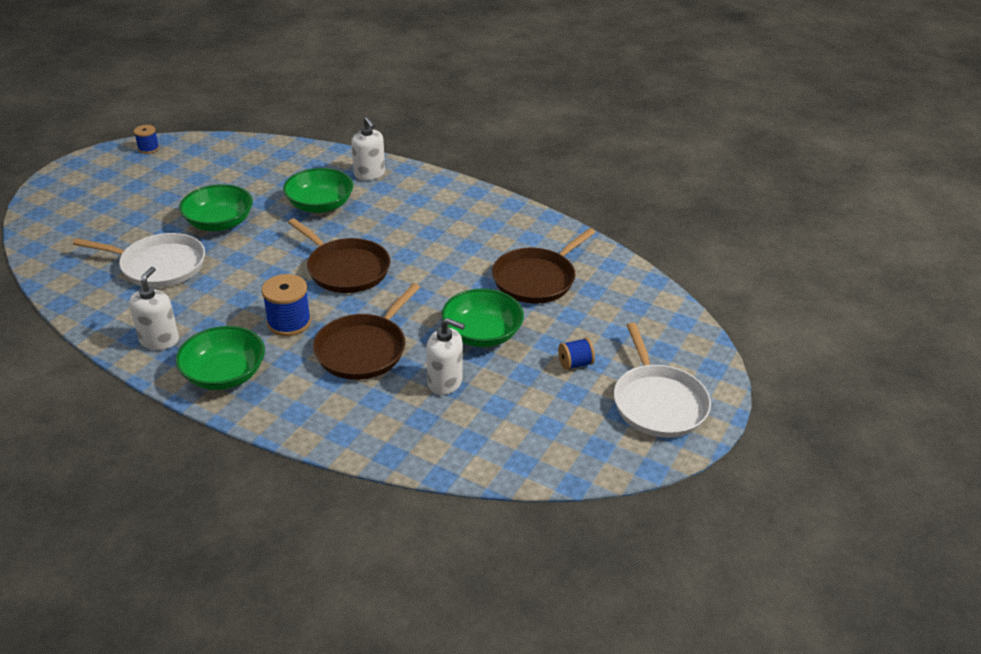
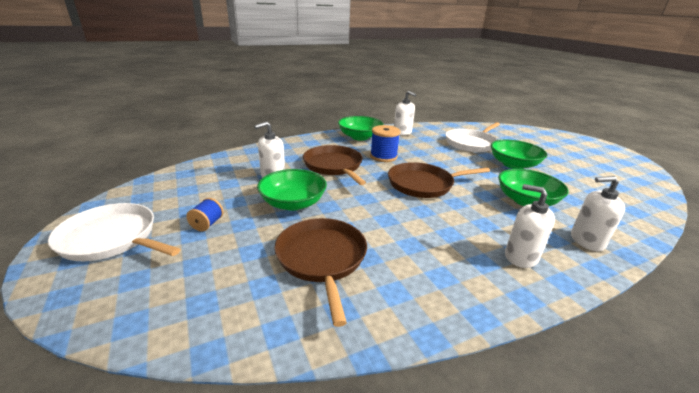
camera: 125 degrees right, 10 degrees down
(148, 148) = (638, 167): blue spool -> none
(427, 198) = (520, 257): none -> white soap dispenser

